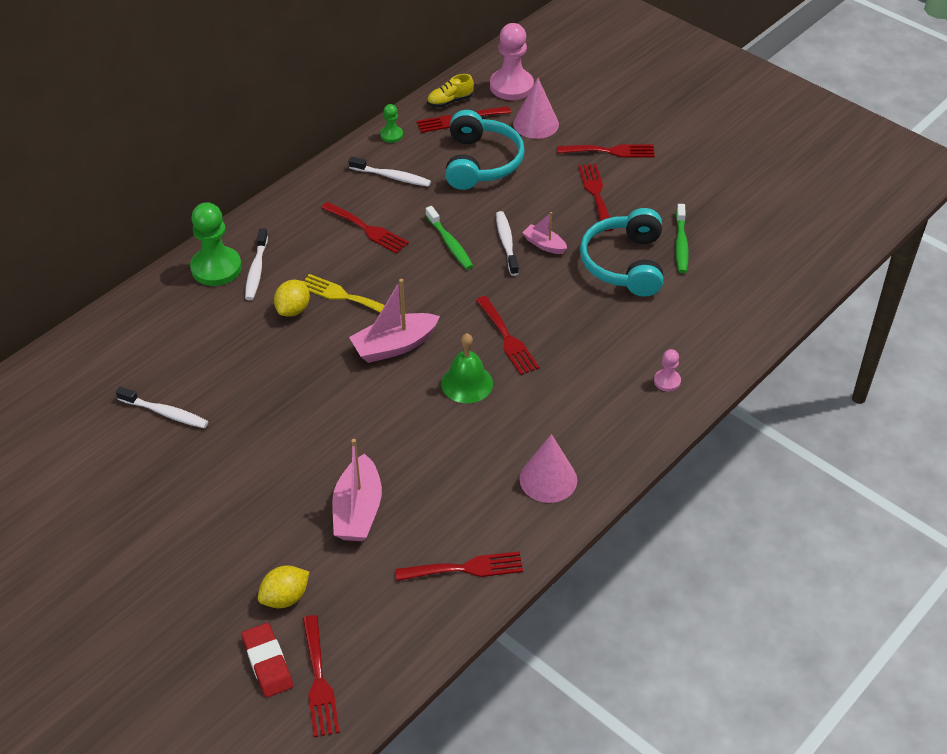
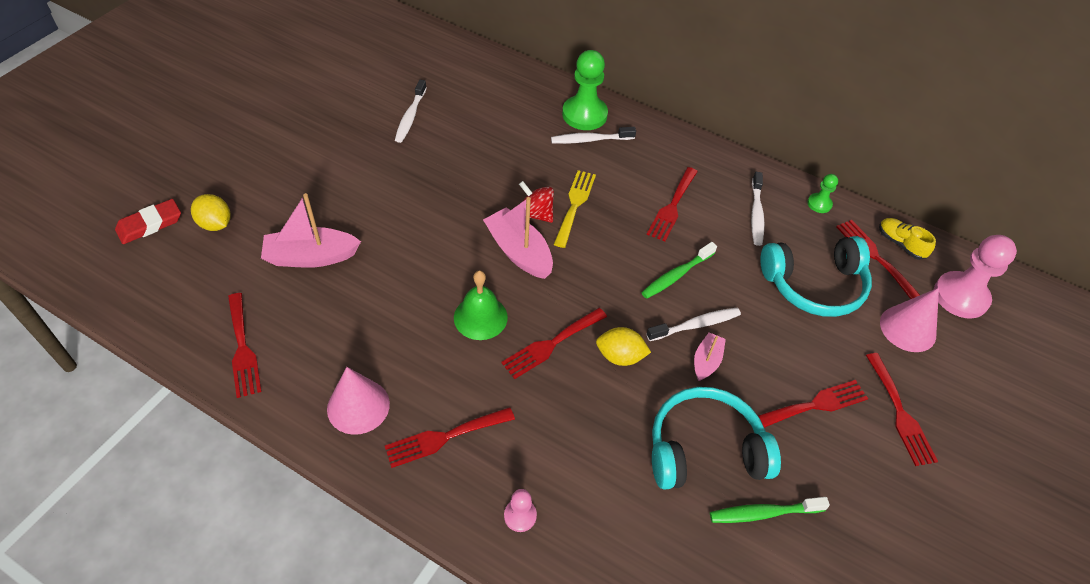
camera: 75 degrees right, 5 degrees up
(293, 309) = (548, 172): yellow lemon -> yellow lemon (620, 356)
(319, 681) = (126, 260): red fork -> red fork (444, 437)
(348, 327) = (536, 214): none -> red spinning top

